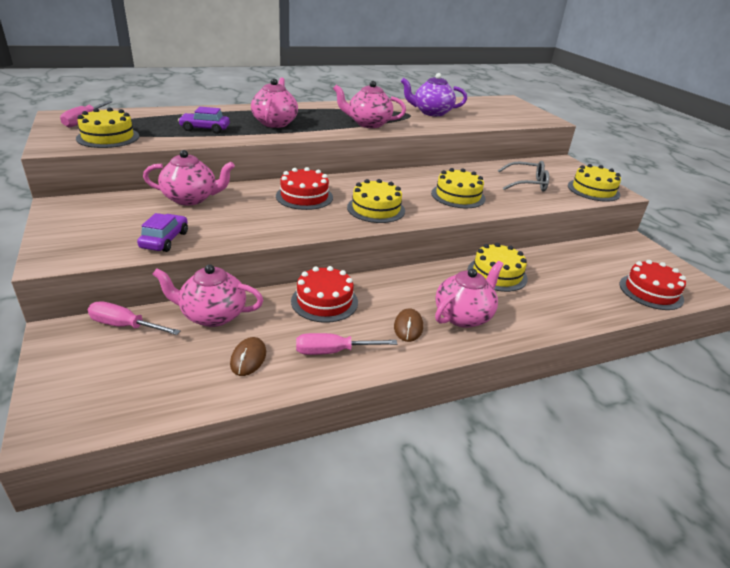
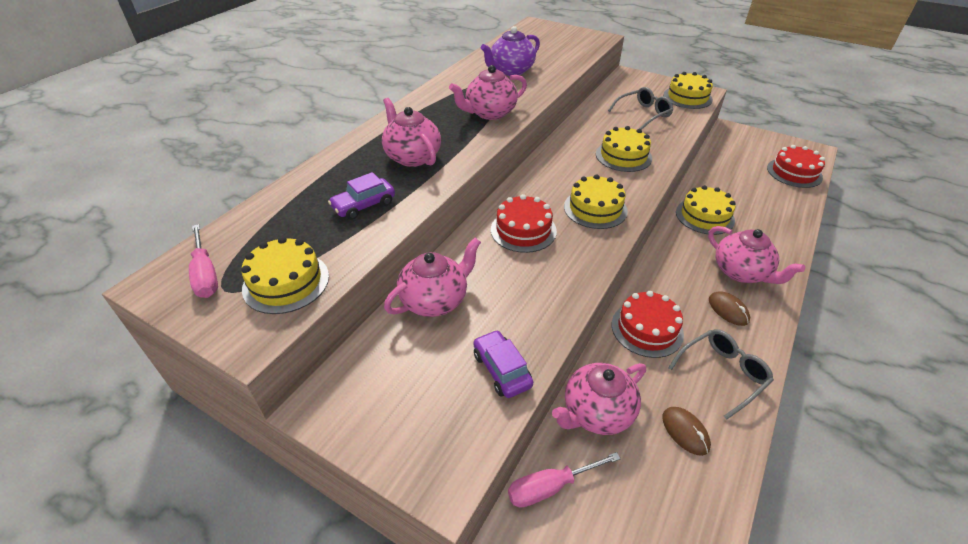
camera: 35 degrees left, 10 degrees up
(333, 351) = (722, 373): pink screwdriver -> grey glasses
(463, 316) = (741, 272): pink teapot -> pink teapot turned 135 degrees clockwise

